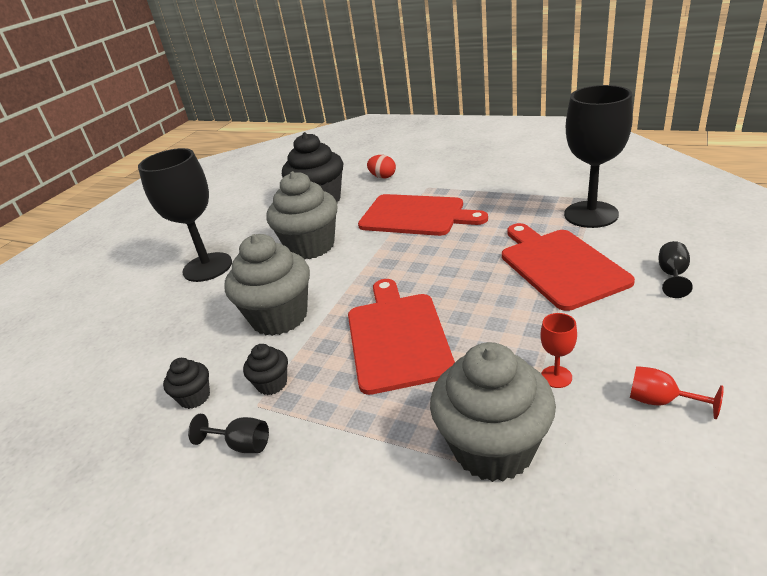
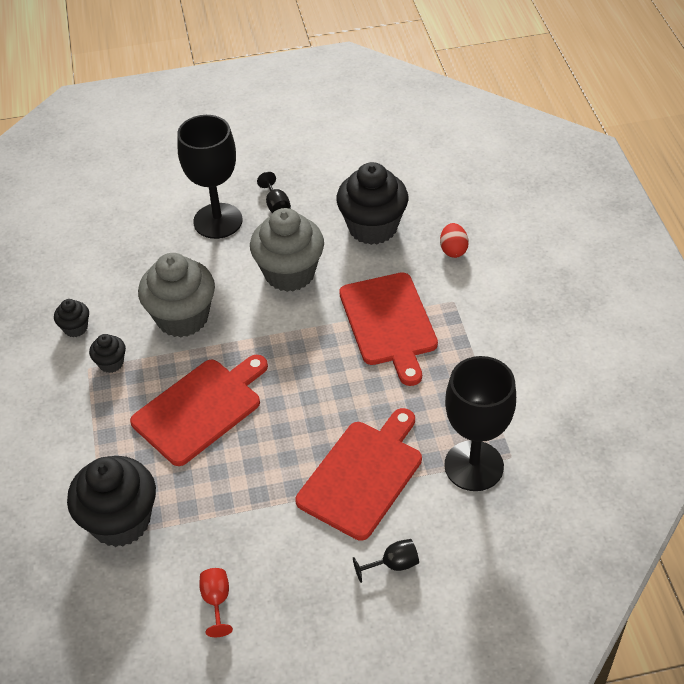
camera: 50 degrees right, 15 degrees up
(241, 444) = (52, 384): black goblet -> black goblet (276, 205)
(493, 448) = (120, 521): grey cupcake -> black cupcake
(556, 377) = (209, 529): red goblet -> none

